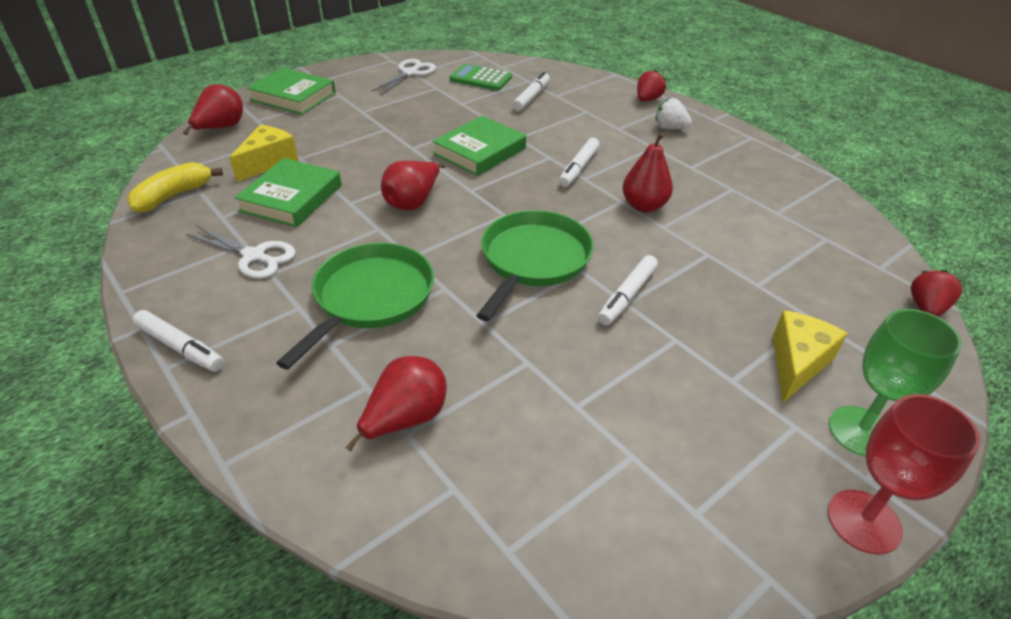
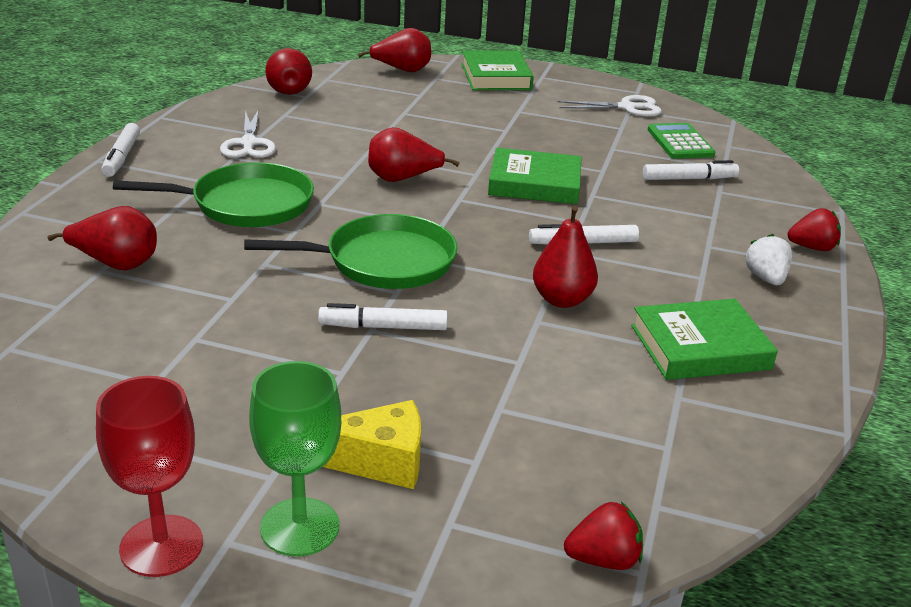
camera: 55 degrees right, 10 degrees down
(173, 196) = (288, 90): yellow banana -> red pear
(268, 162) = (380, 104): yellow cheese -> none
(291, 198) = (341, 130): green book -> green book (700, 347)

